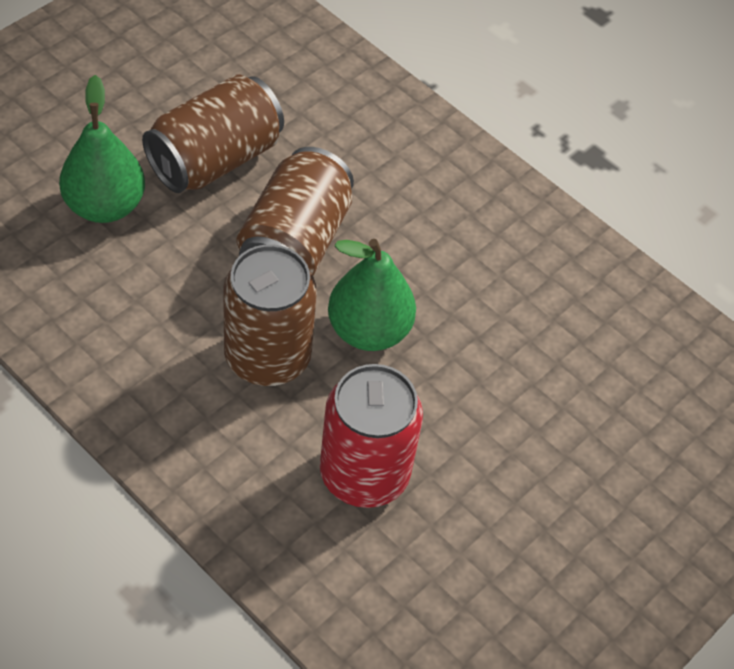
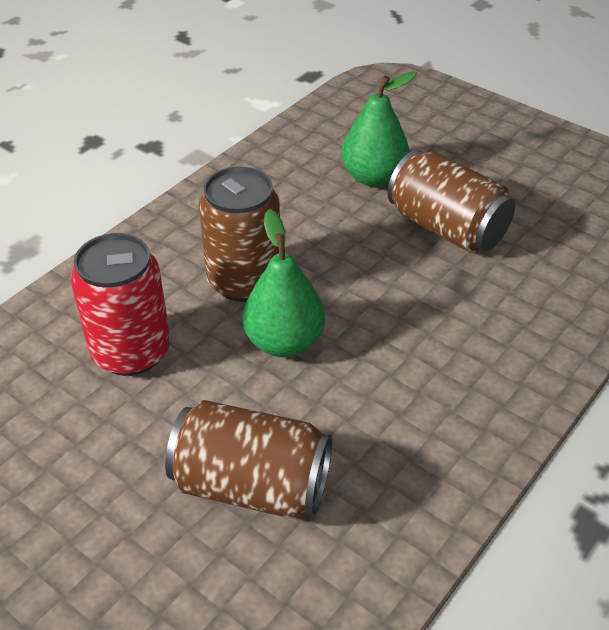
camera: 90 degrees right, 10 degrees down
(294, 243) = (370, 285): brown can -> brown can (251, 485)

